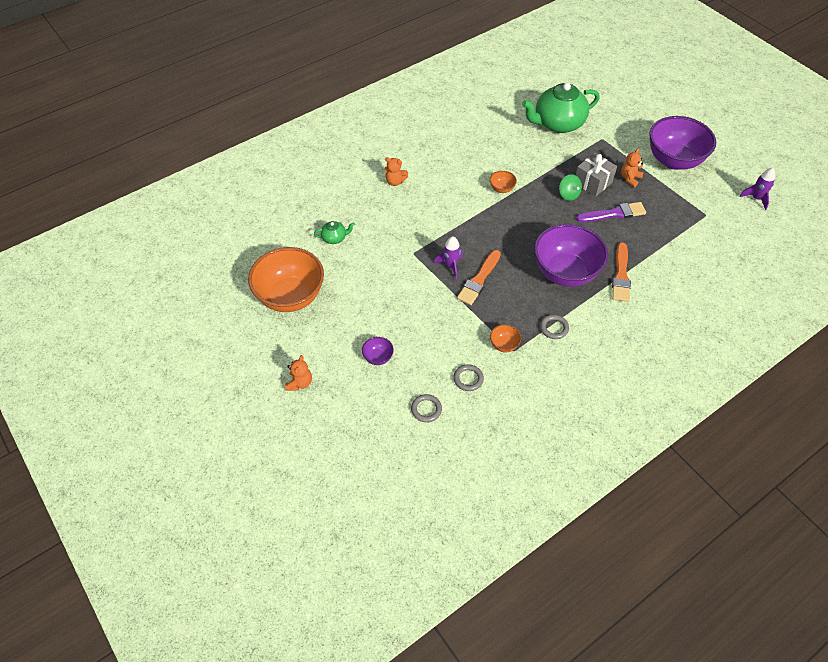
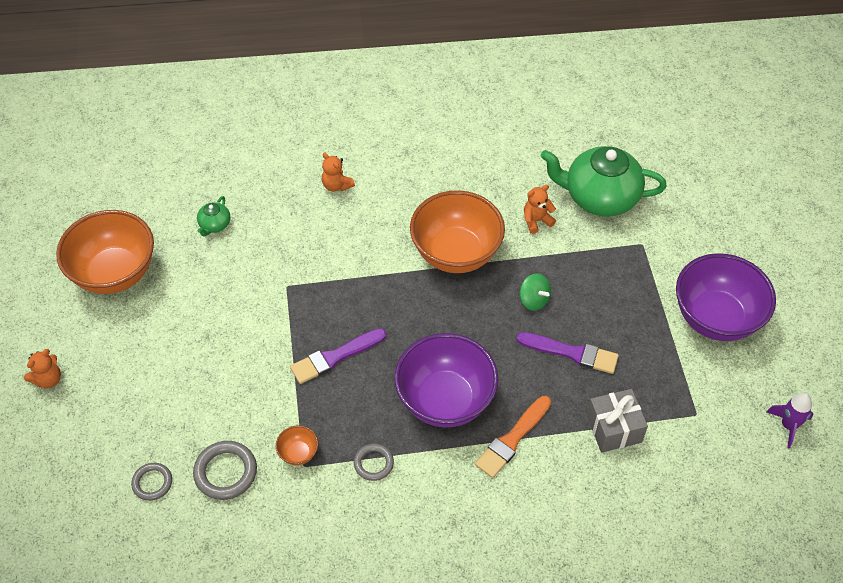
camera: 30 degrees right, 0 degrees up
(334, 238) = (214, 225): green teapot -> green teapot turned 90 degrees clockwise
(378, 357) = (149, 393): purple bowl -> none
(450, 266) = (316, 323): purple rocket -> none
(468, 379) = (225, 472): grey ring -> grey ring, size x1.57
(479, 280) = (335, 357): orange brush -> purple brush
(501, 189) = (456, 253): orange bowl -> orange bowl, size x2.46
(568, 195) = (534, 300): green spinning top -> green spinning top turned 45 degrees counterclockwise
(593, 182) = (579, 298): grey gift -> grey gift (614, 429)
(630, 178) = (633, 315): orange teddy bear -> orange teddy bear (536, 221)

